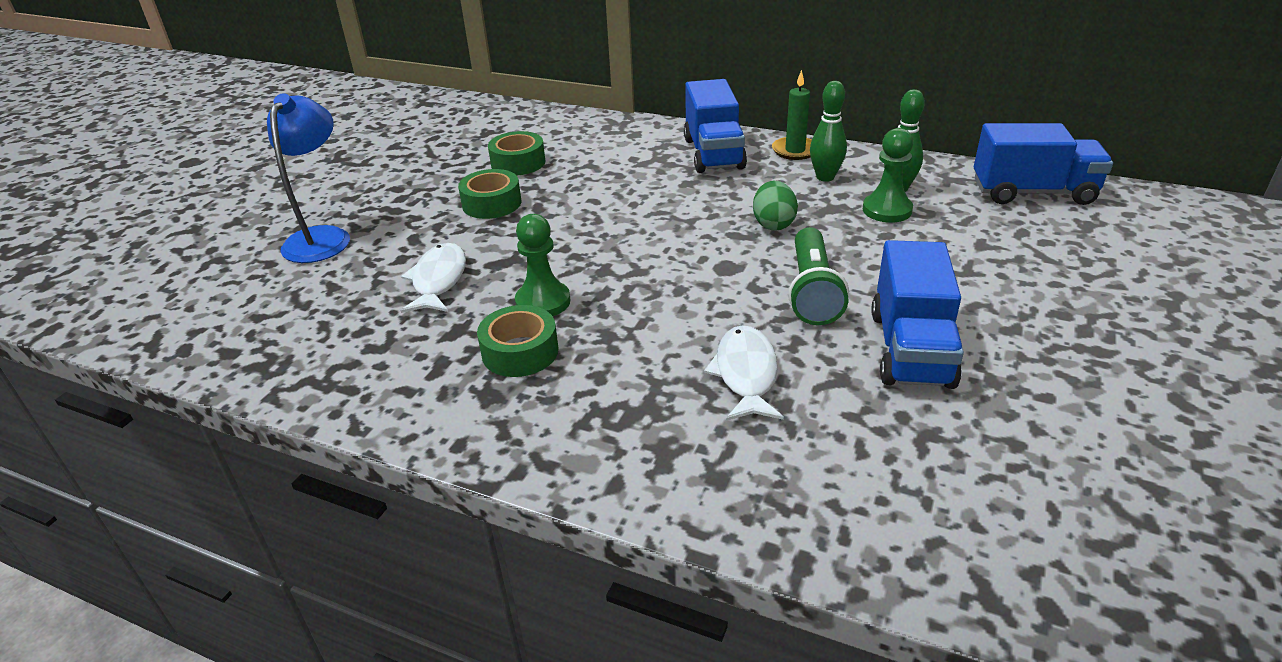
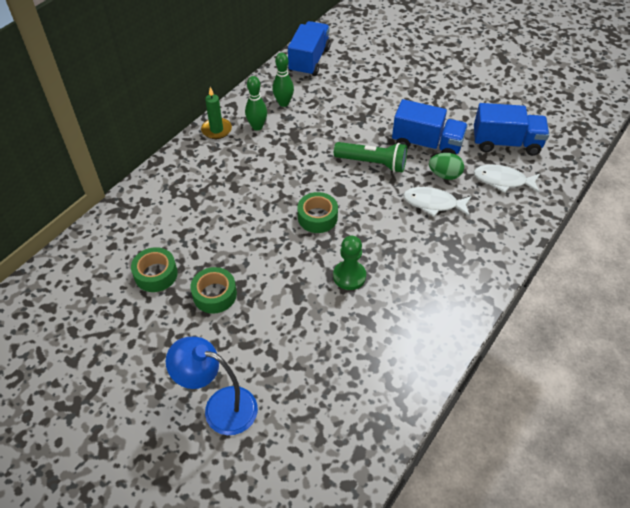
camera: 80 degrees left, 15 degrees up
(438, 280) = (308, 329): white fish -> white fish (502, 180)
(520, 352) = (395, 291): green tape -> green tape (317, 217)
(713, 154) = (200, 167): blue truck -> blue truck (506, 143)
(773, 224) = (301, 161): green egg -> green egg (444, 175)
(887, 210) = (305, 114): green pawn -> none

